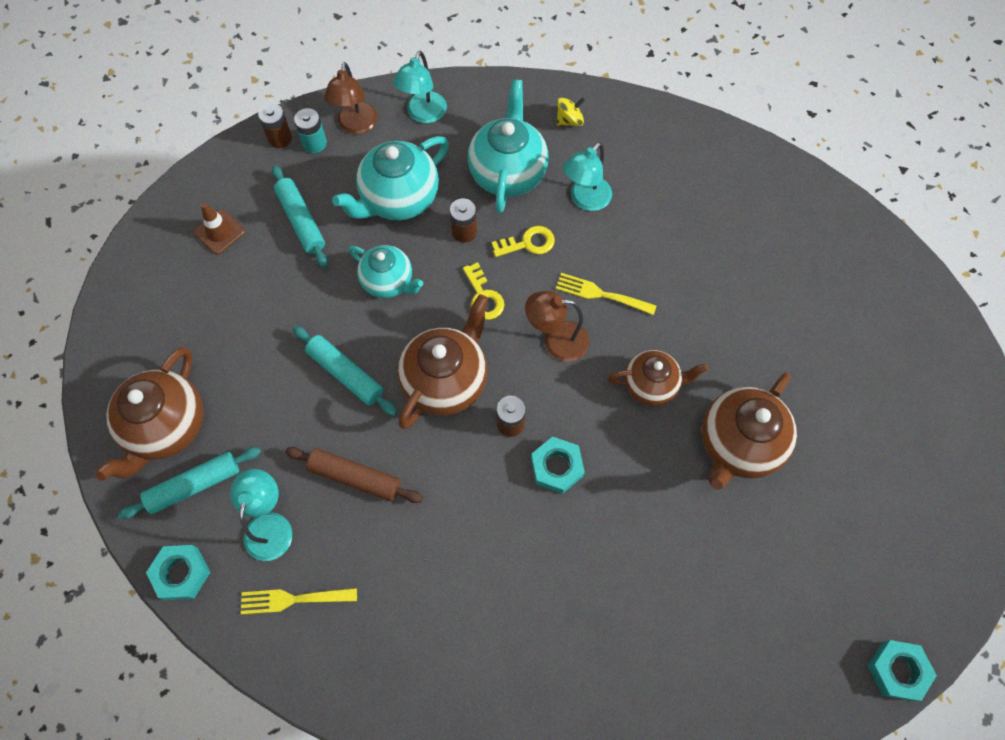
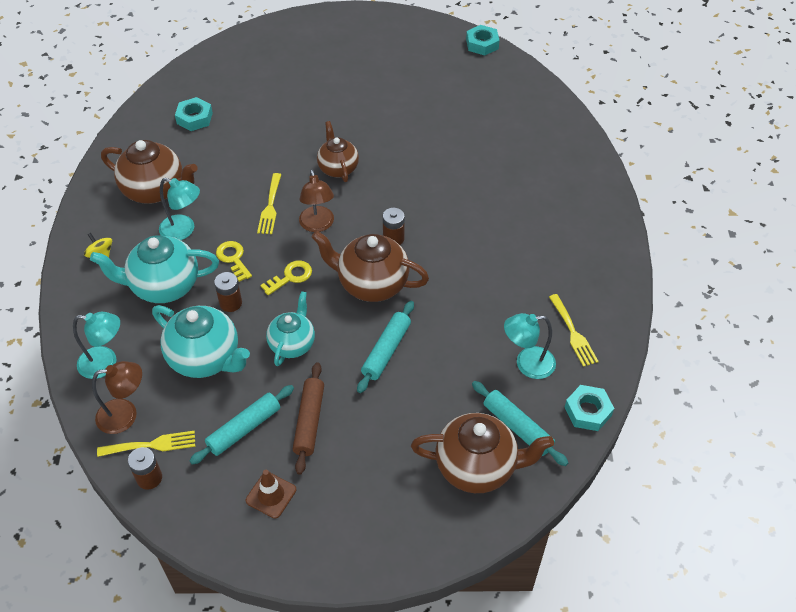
camera: 105 degrees left, 15 degrees down
(314, 143) = (152, 445): turquoise battery -> yellow fork
(355, 477) = (469, 321): brown rolling pin -> brown rolling pin (309, 421)
(556, 467) = (417, 207): turquoise nut -> turquoise nut (194, 118)
(738, 445) = (368, 120): brown teapot -> brown teapot (155, 190)

